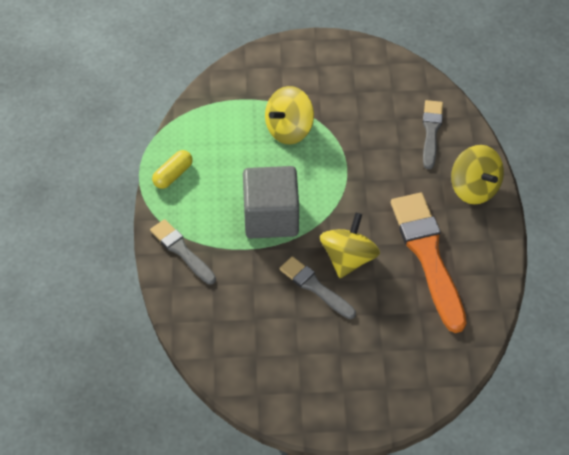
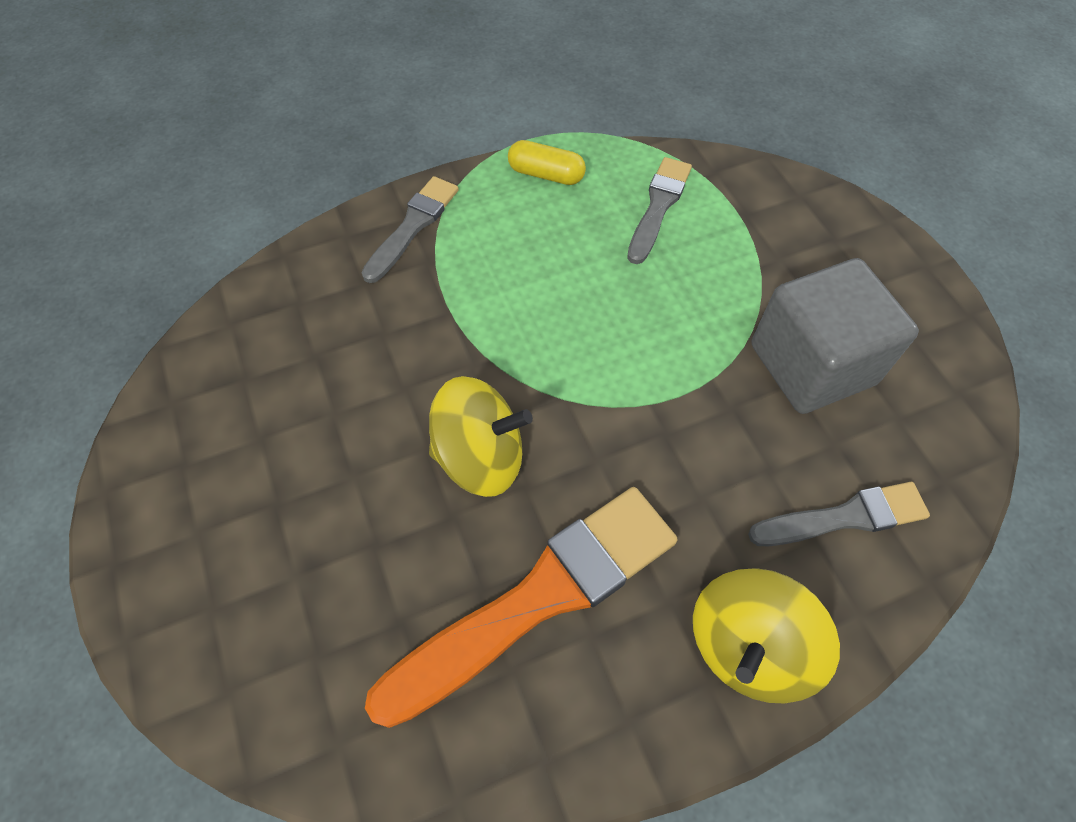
camera: 70 degrees right, 5 degrees up
(271, 217) = (521, 317): grey cube -> grey cube (812, 364)
(289, 129) = (712, 287): yellow spinning top -> none
(315, 287) = (402, 423): grey brush -> grey brush (658, 206)

